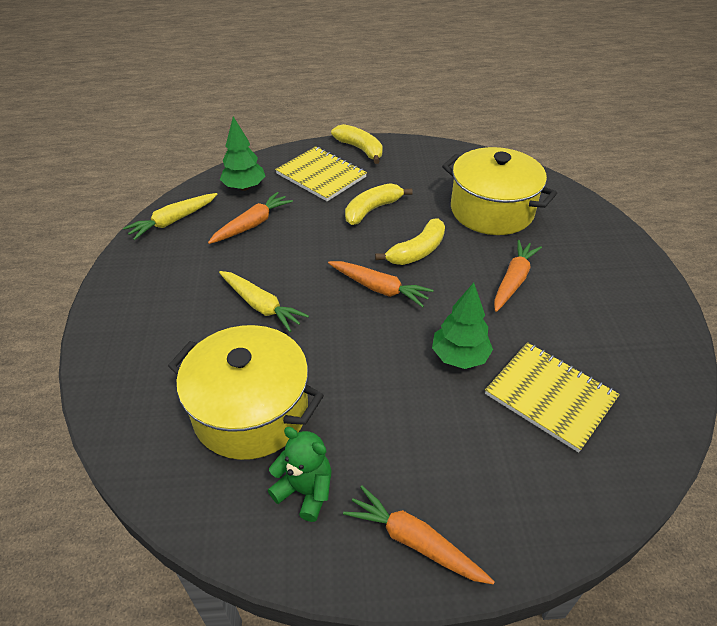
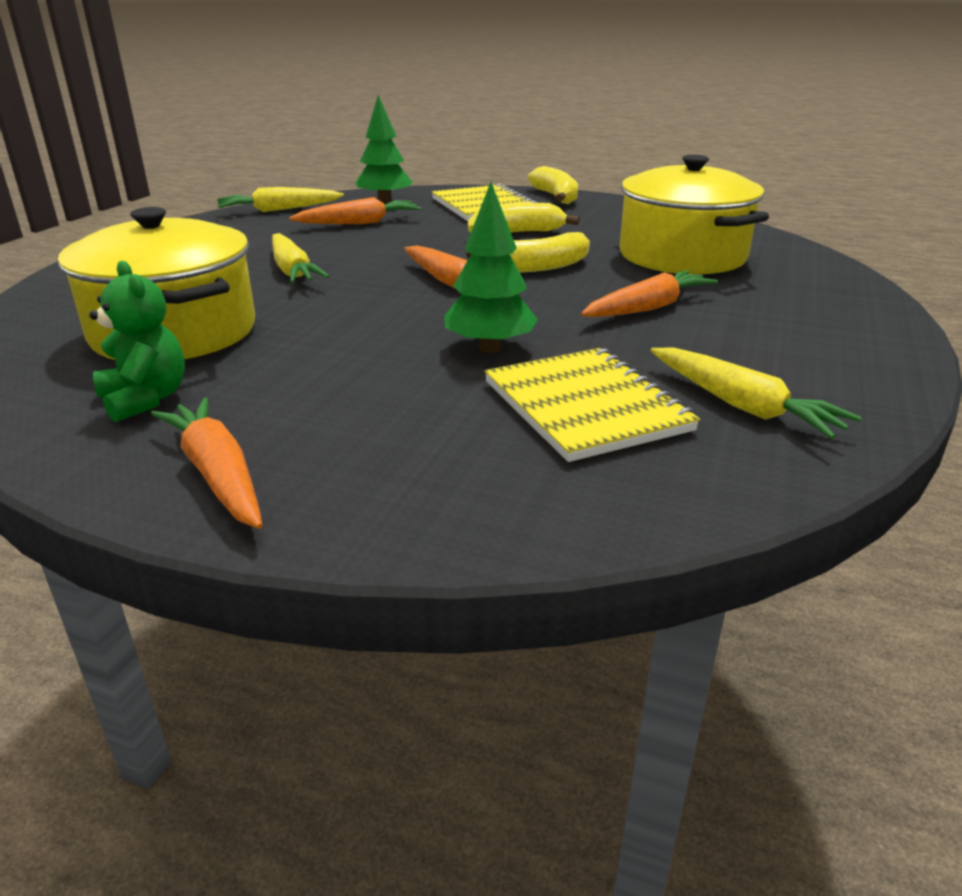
camera: 25 degrees right, 15 degrees down
(621, 366) = (742, 406): none -> yellow carrot

